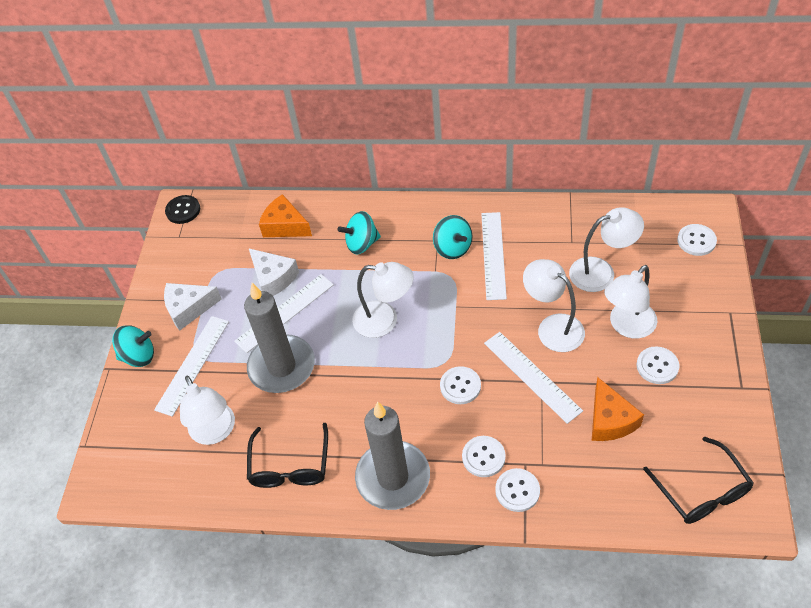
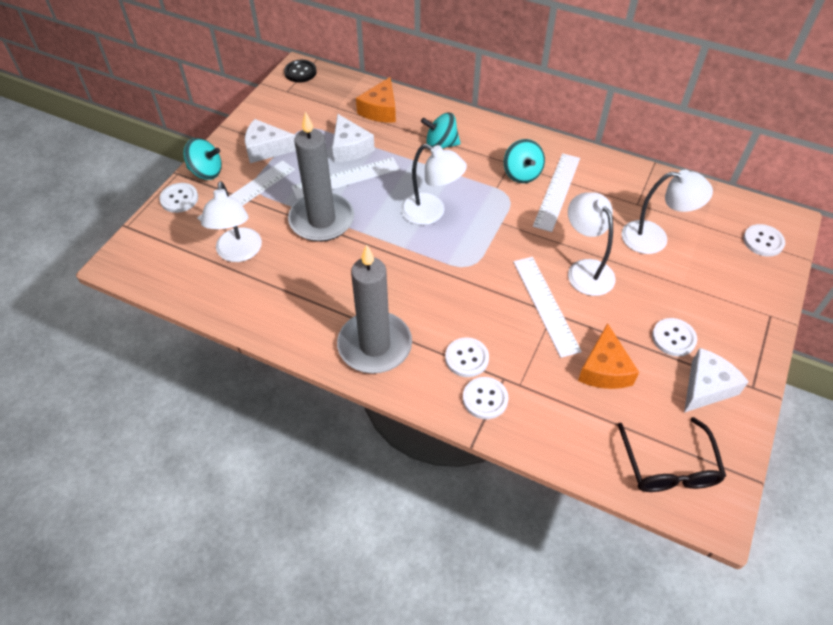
camera: 15 degrees right, 0 degrees up
(285, 226) = (380, 110): orange cheese -> orange cheese turned 120 degrees counterclockwise
(290, 466) = (288, 303): black glasses -> none
(460, 386) = (474, 290): white button -> white button (179, 199)
(627, 326) = (659, 293): white lamp -> none
(703, 403) = (706, 387): none -> white cheese

